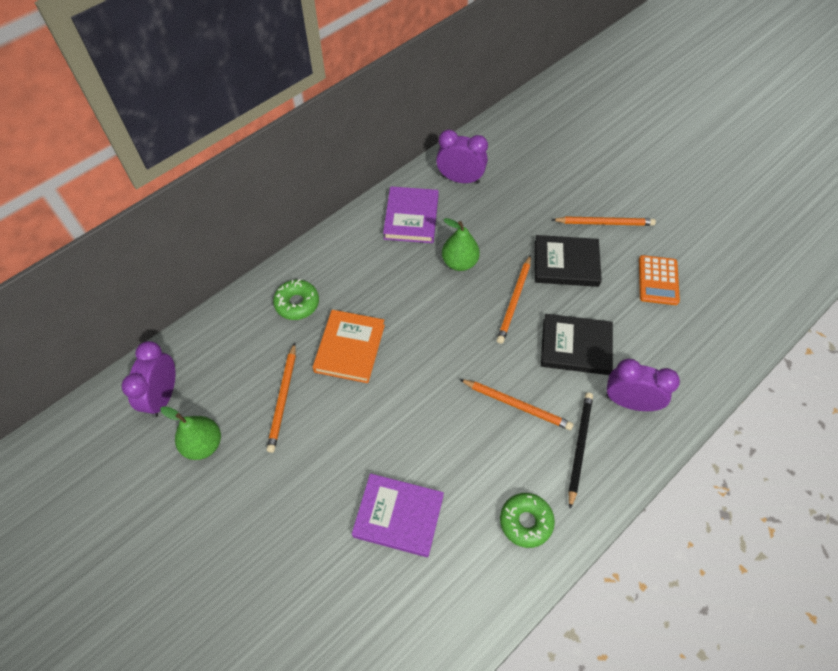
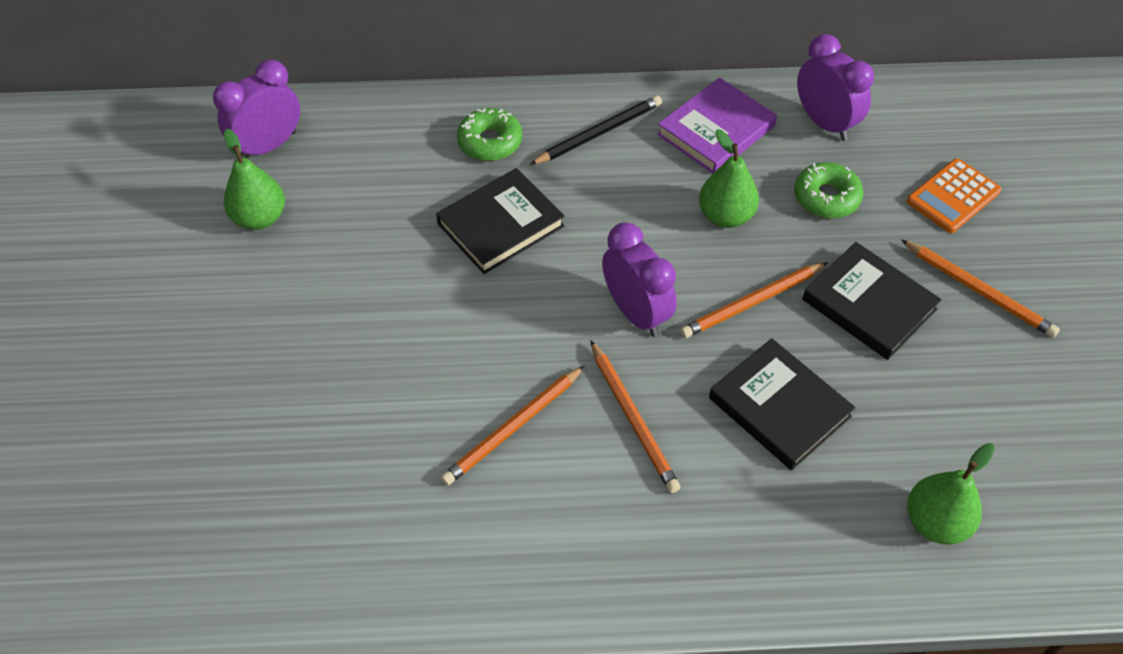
camera: 40 degrees right, 5 degrees down
(283, 399) = (379, 228): orange pencil -> orange pencil (513, 428)
(350, 348) = (500, 225): orange book -> black book
(398, 516) = (378, 432): purple book -> none
(525, 522) = (512, 549): green donut -> green donut (826, 197)
(579, 447) = (663, 521): black pencil -> black pencil (599, 133)
(629, 402) = (785, 520): purple clock -> purple clock (636, 313)
(658, 280) = (985, 408): orange calculator -> orange calculator (953, 196)
(687, 352) = (935, 522): none -> green pear

